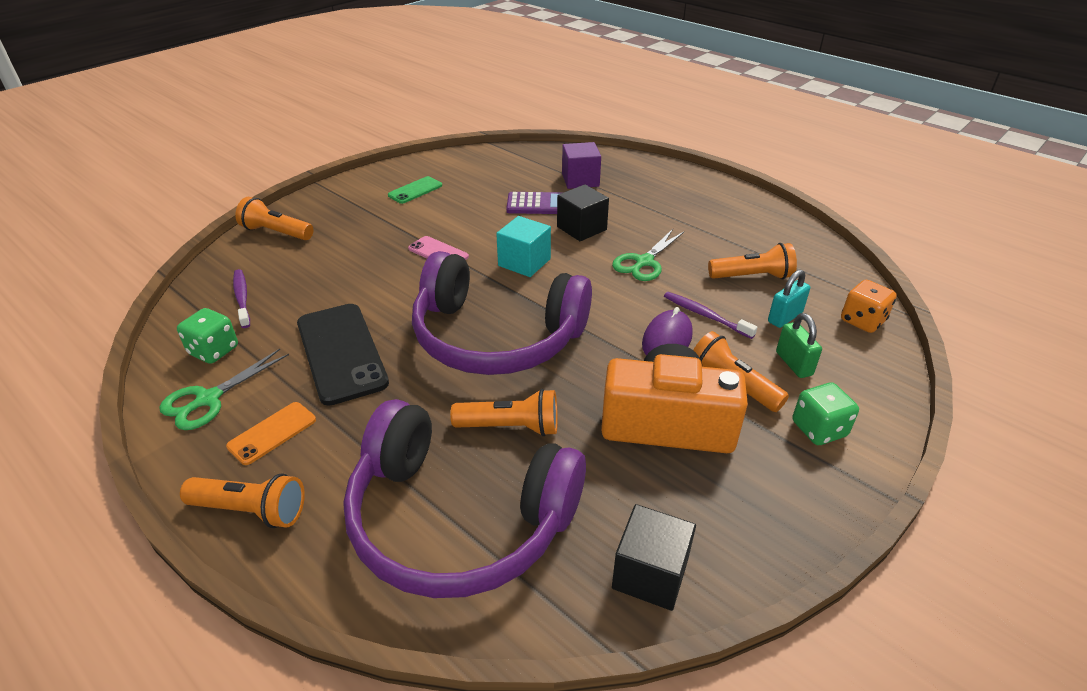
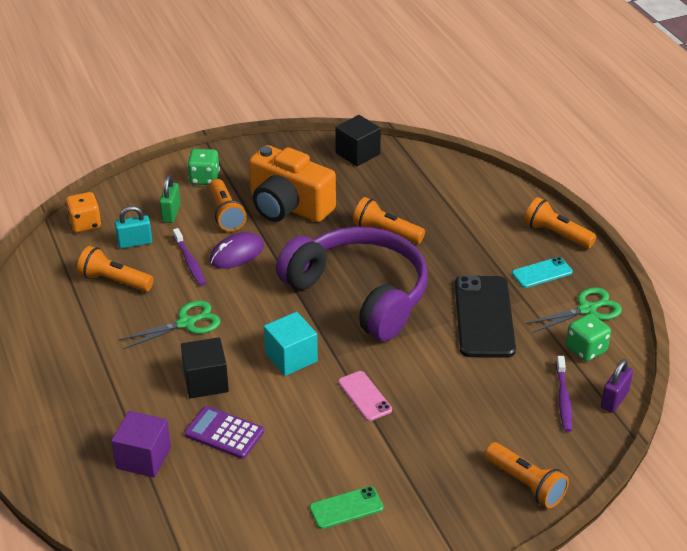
camera: 155 degrees left, 0 degrees up
(186, 311) = (614, 400): none -> purple padlock
(272, 433) = (542, 273): orange phone -> turquoise phone
(458, 520) = (441, 198): purple headphones -> none

